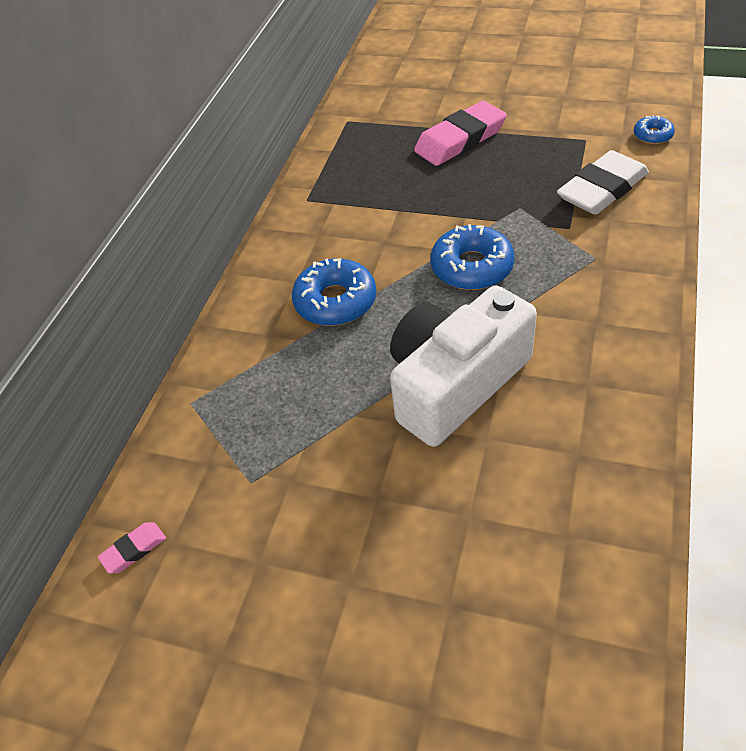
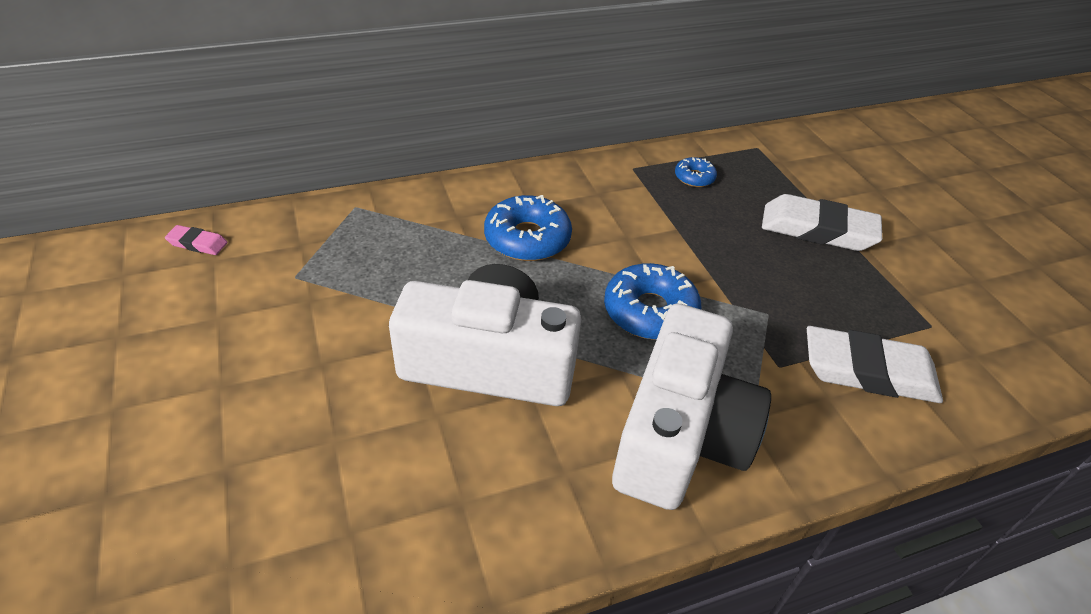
camera: 45 degrees right, 5 degrees down
(460, 140) = (817, 230): pink eraser -> white eraser
(594, 307) = (680, 434): none -> white camera
(652, 135) = (1011, 384): blue donut -> blue donut (694, 177)

